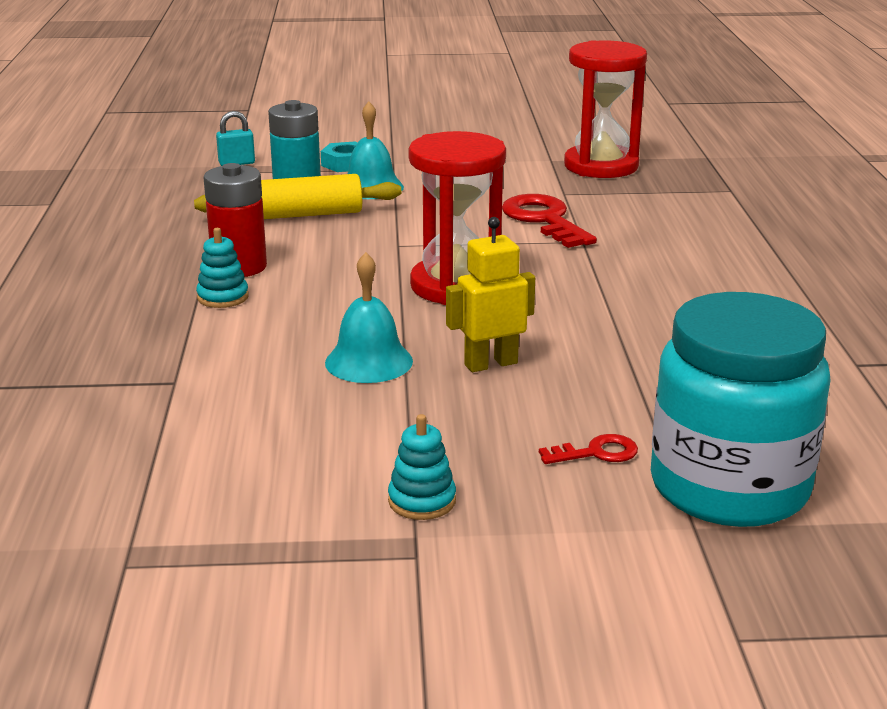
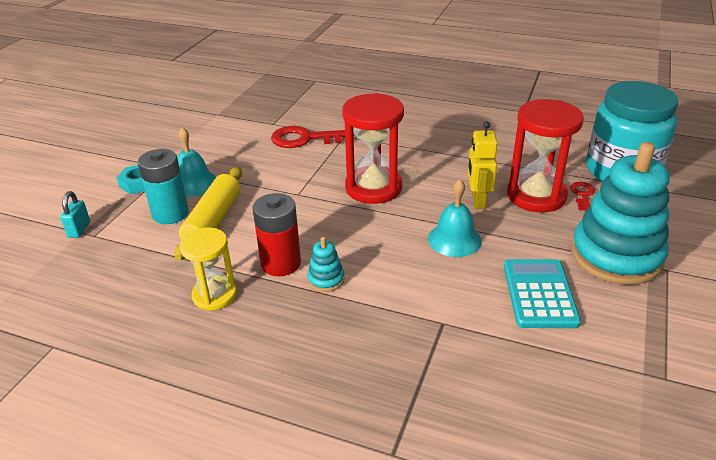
camera: 65 degrees left, 10 degrees up
(161, 248) = (214, 295): none -> yellow hourglass
(275, 442) = (539, 294): none -> turquoise calculator
(422, 501) = (616, 256): turquoise stacking toy -> turquoise stacking toy, size x2.47
(601, 166) = (245, 103): red hourglass -> red hourglass (536, 196)

